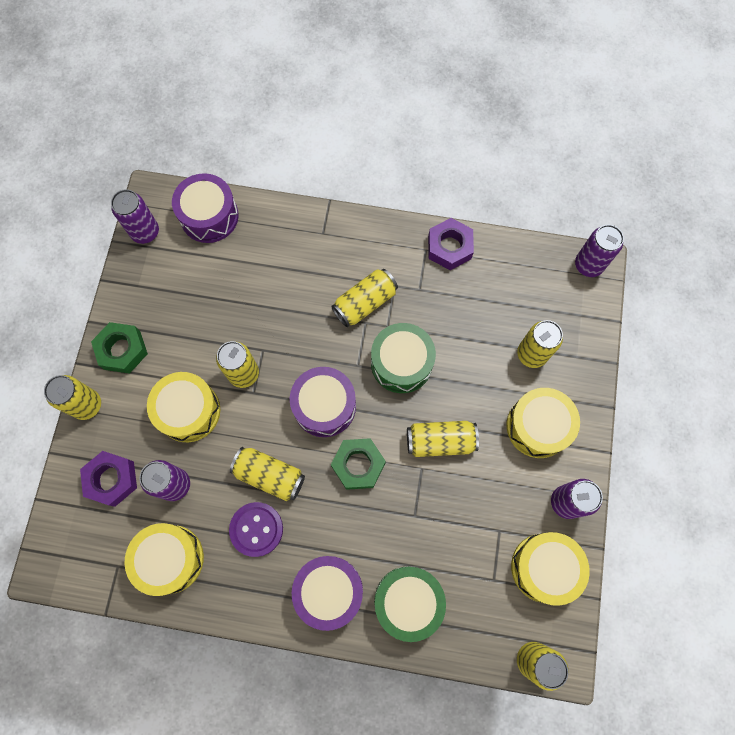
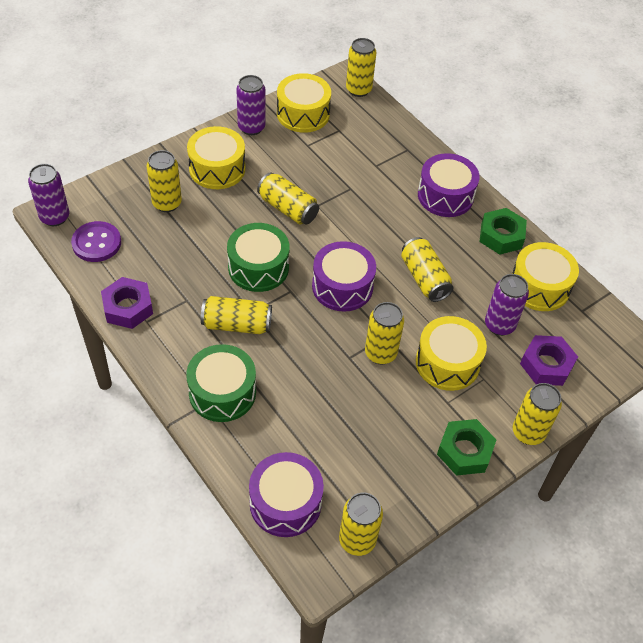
camera: 140 degrees left, 20 degrees down
(145, 232) = (357, 540): purple can -> yellow can
(256, 529) = (463, 258): purple button -> purple button (96, 243)
(358, 465) = (357, 238): green nut -> green nut (501, 236)
(408, 601) = (401, 157): green drum -> green drum (222, 392)

